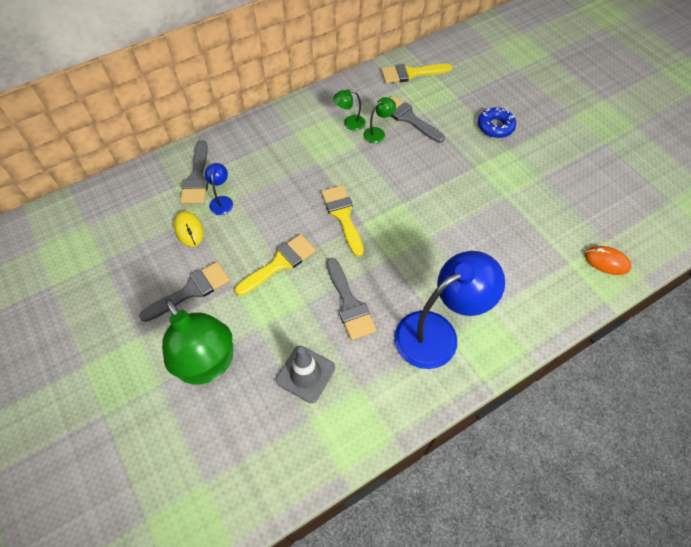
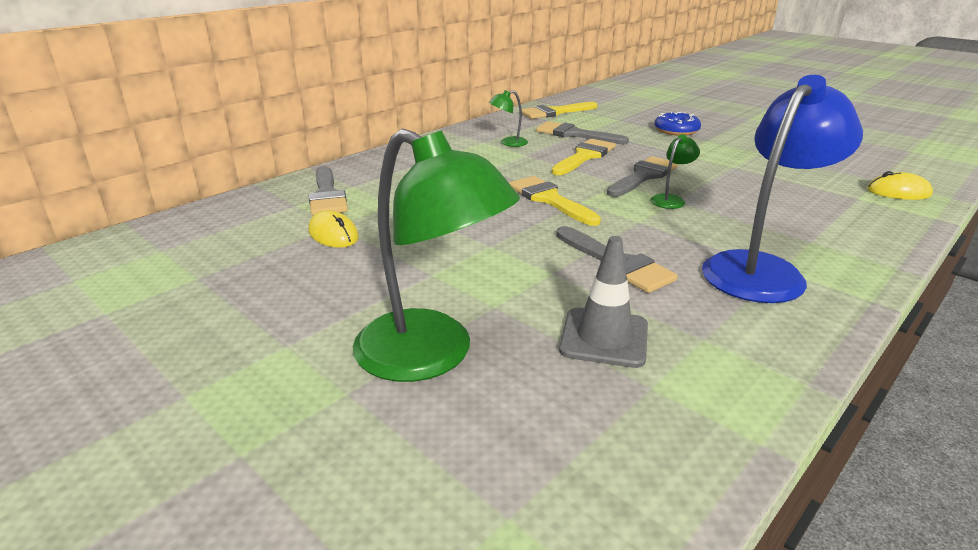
camera: 15 degrees left, 30 degrees down
(191, 290) = (362, 285): grey brush -> grey brush (643, 176)
(222, 201) = (372, 207): blue lamp -> none
(280, 263) = (488, 244): yellow brush -> yellow brush (584, 156)
(378, 133) = (547, 145): green lamp -> green lamp (671, 199)
(606, 262) = (898, 192): orange mouse -> yellow mouse

